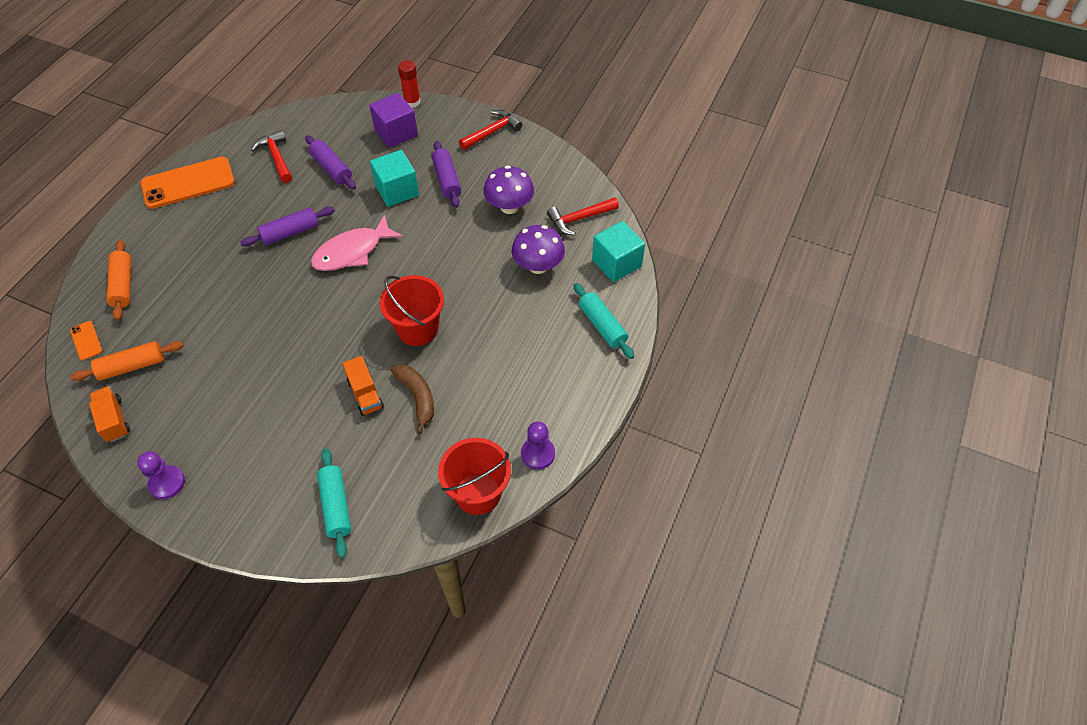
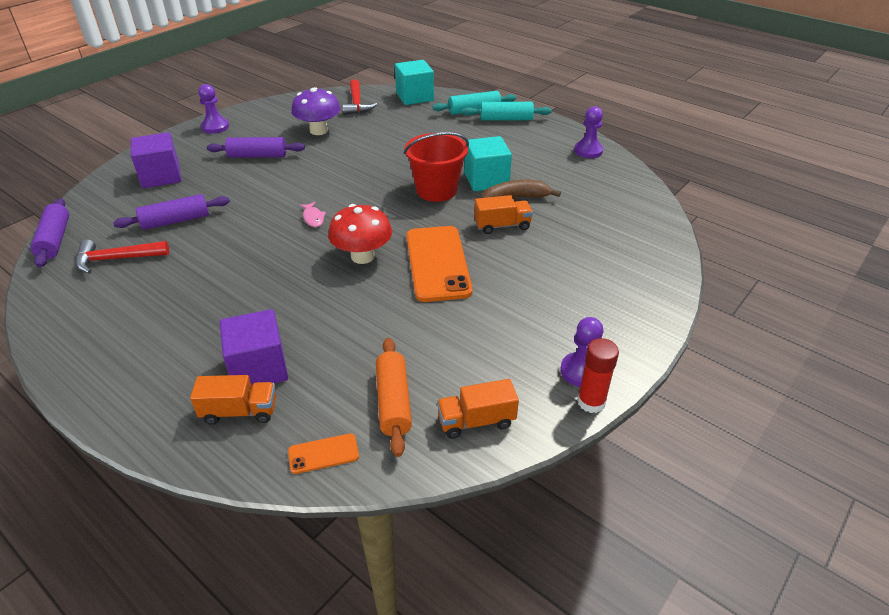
camera: 75 degrees left, 15 degrees down
(123, 285) = (239, 411): orange rolling pin -> orange truck
(163, 281) = (259, 368): none -> purple cube
(188, 183) = (90, 339): orange phone -> orange phone (438, 263)
(290, 233) = (253, 257): purple rolling pin -> purple rolling pin (55, 240)
(301, 301) = (362, 256): none -> red mushroom
(336, 506) = (625, 253): turquoise rolling pin -> turquoise rolling pin (506, 119)
(352, 252) = (313, 218): pink fish -> pink fish, size x0.44
(397, 190) = (247, 184): turquoise cube -> turquoise cube (486, 180)
(412, 102) = (124, 163): red glue stick -> red glue stick (591, 402)
(478, 493) = (621, 180): red bucket -> none
(492, 132) = (215, 127): red hammer -> purple pawn
(538, 266) = (397, 127): purple mushroom -> none

